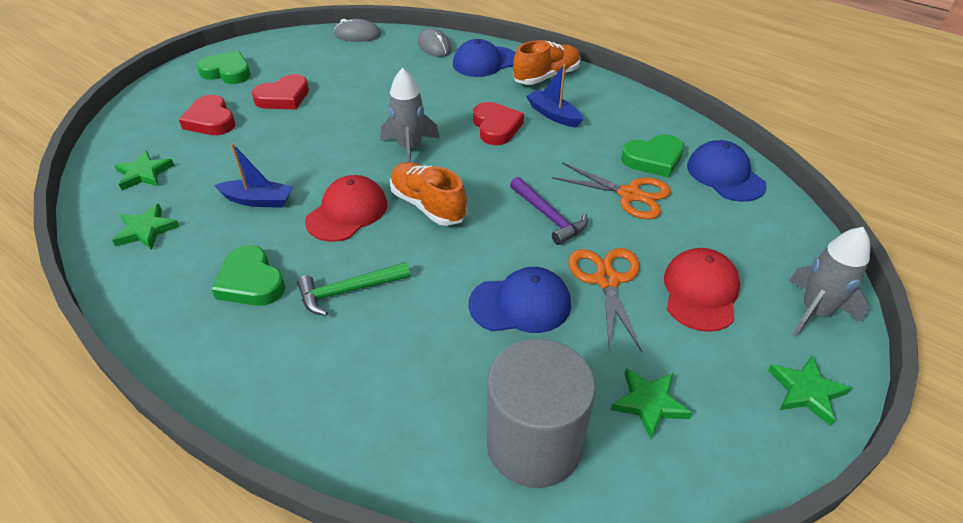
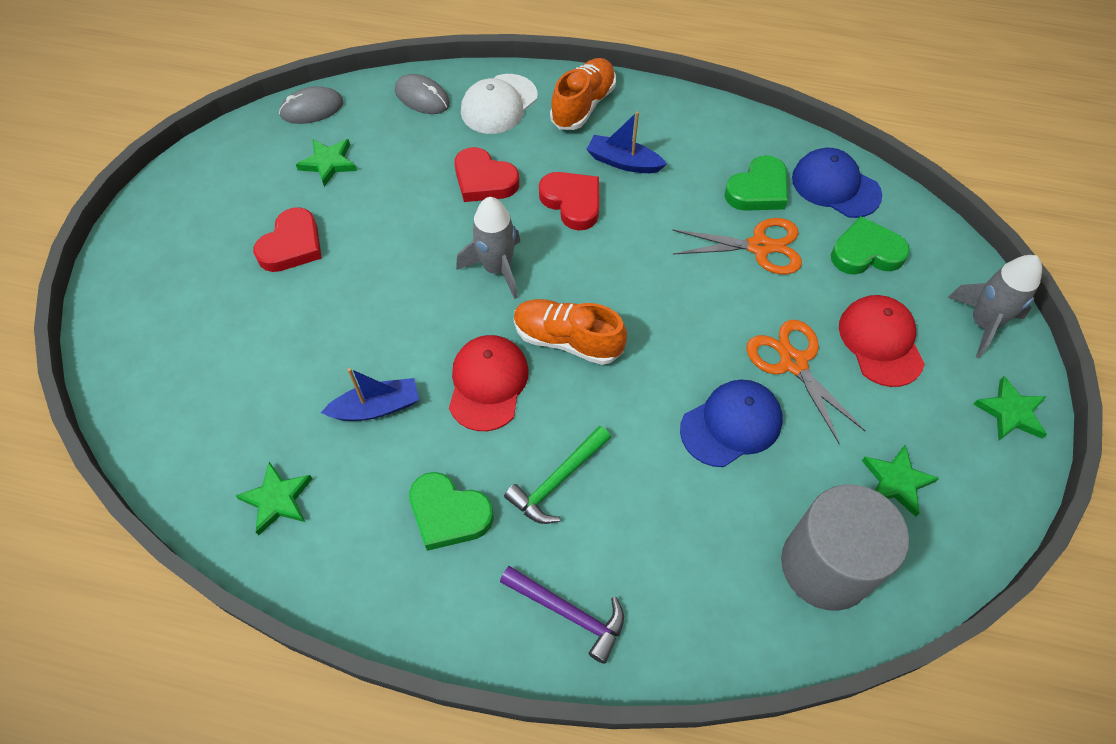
camera: 25 degrees left, 15 degrees up
(144, 174) = (208, 424): green star -> green star (328, 163)
(211, 120) = (227, 314): red heart -> red heart (484, 180)
(227, 72) = (186, 229): green heart -> green heart (866, 252)
(485, 62) = (499, 104): blue cap -> white cap
(549, 216) = (697, 306): purple hammer -> purple hammer (569, 613)

